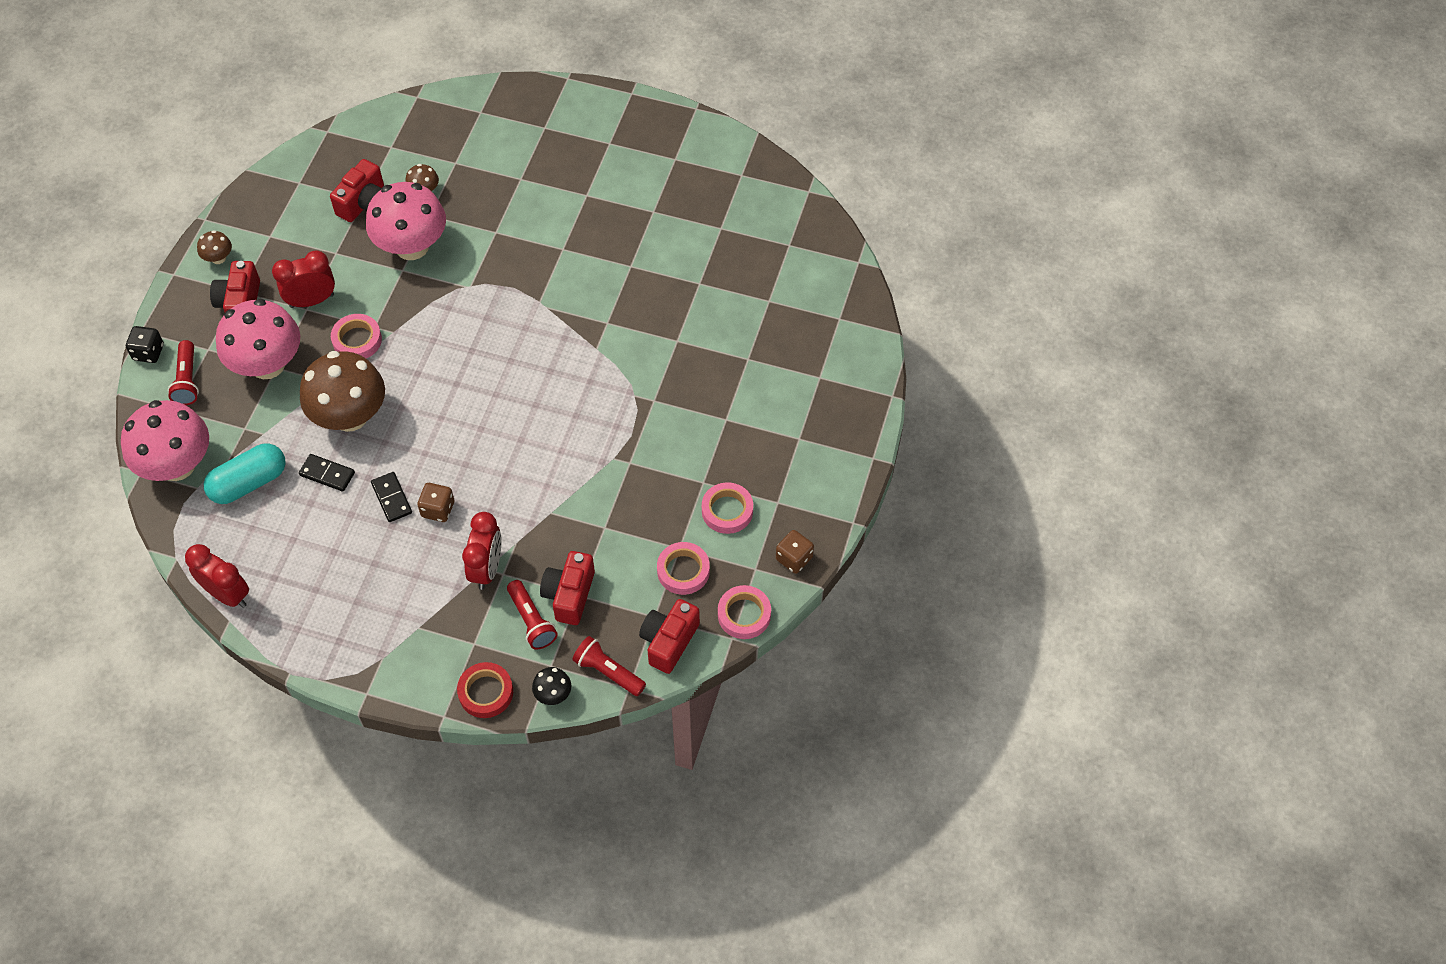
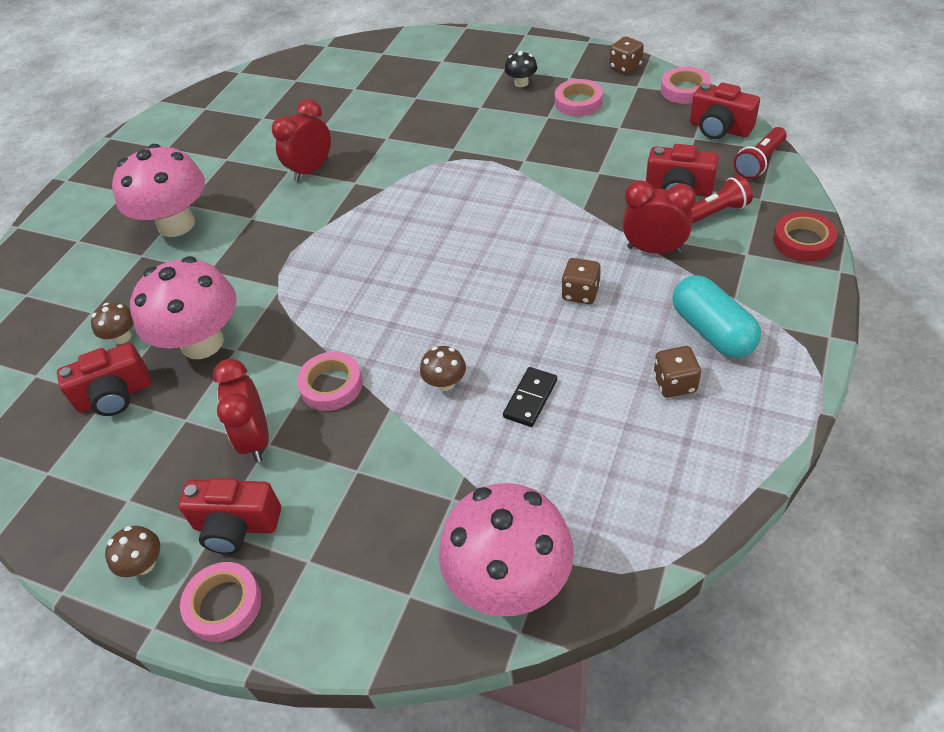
camera: 80 degrees left, 10 degrees down
(148, 352) = (296, 648): black dice -> none
(187, 380) = (359, 583): red flashlight -> none
(227, 594) = (718, 491): red clock -> red clock (311, 170)
(249, 483) = (542, 484): turquoise capsule -> turquoise capsule (712, 331)
(267, 364) = (350, 481): pink mushroom -> pink mushroom (176, 224)
(330, 574) = (674, 383): none -> brown dice
(350, 416) = (445, 383): brown mushroom -> brown mushroom, size x0.43
(364, 203) = (115, 396): red camera -> red camera turned 120 degrees clockwise
(392, 498) = (566, 334): black domino -> none
(553, 694) = (792, 195): black mushroom -> black mushroom (521, 83)
(683, 571) = (643, 123): pink tape -> pink tape (224, 604)

